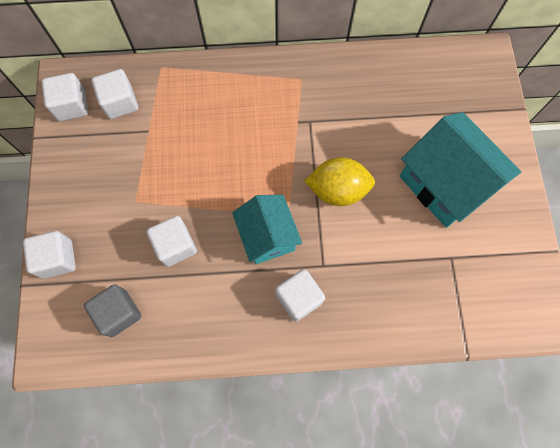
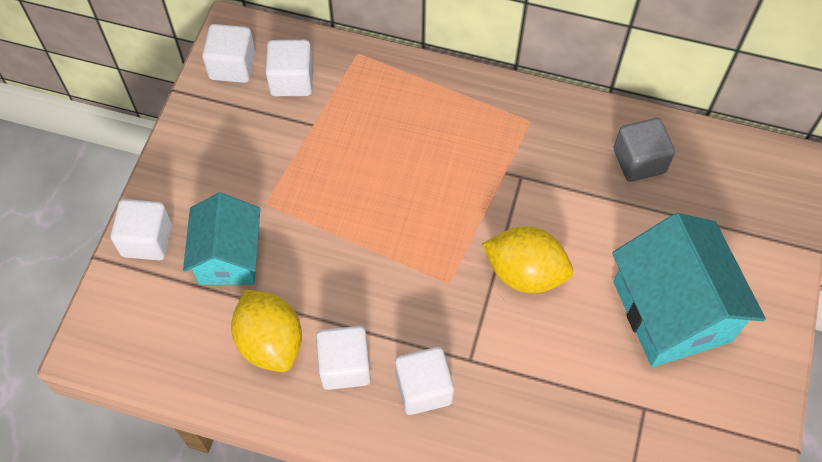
camera: 20 degrees right, 10 degrees down
(119, 313) = (195, 328): grey cube -> grey cube (639, 161)
(175, 246) = (294, 272): white cube -> white cube (345, 366)
(178, 303) = (270, 342): none -> yellow lemon
(267, 236) = (412, 299): turquoise house -> turquoise house (229, 257)

